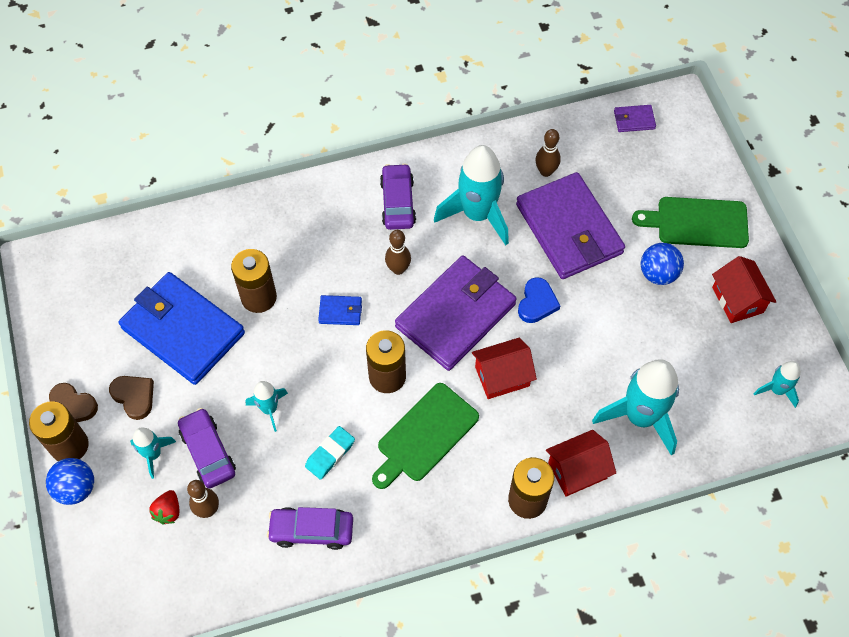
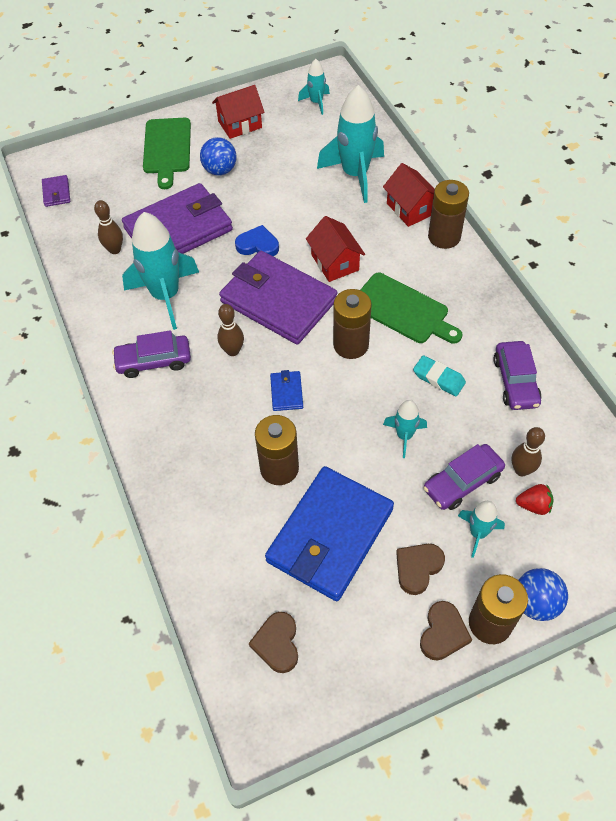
camera: 95 degrees left, 5 degrees down
(100, 280) = (277, 643): none -> brown heart

